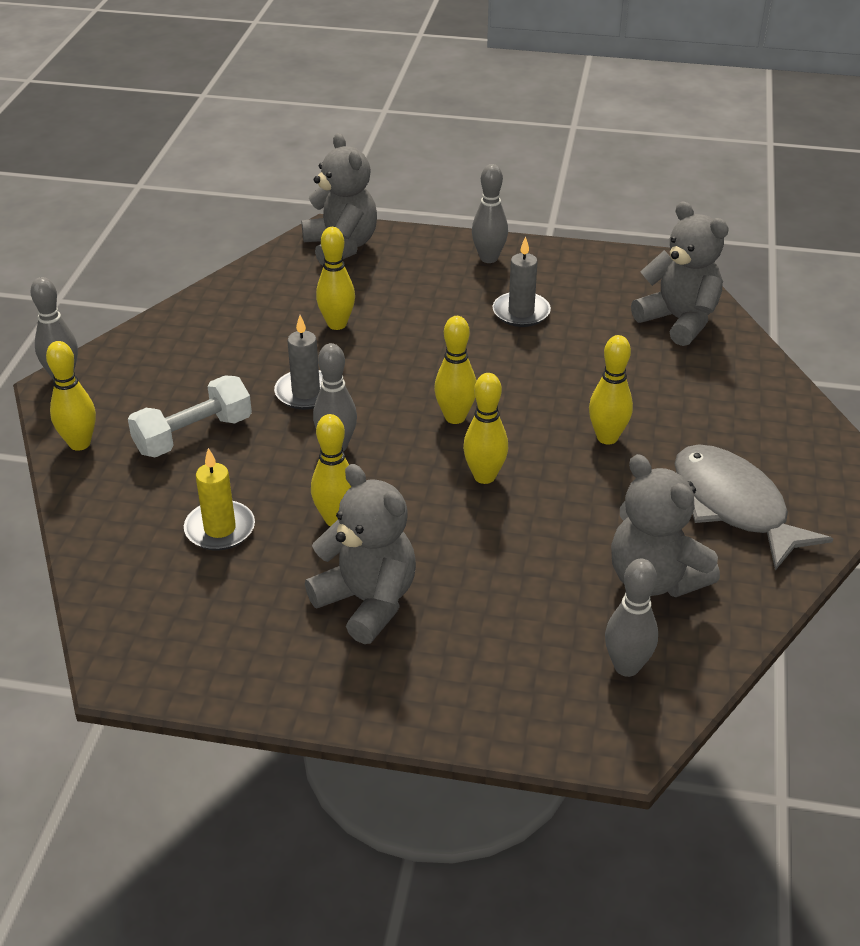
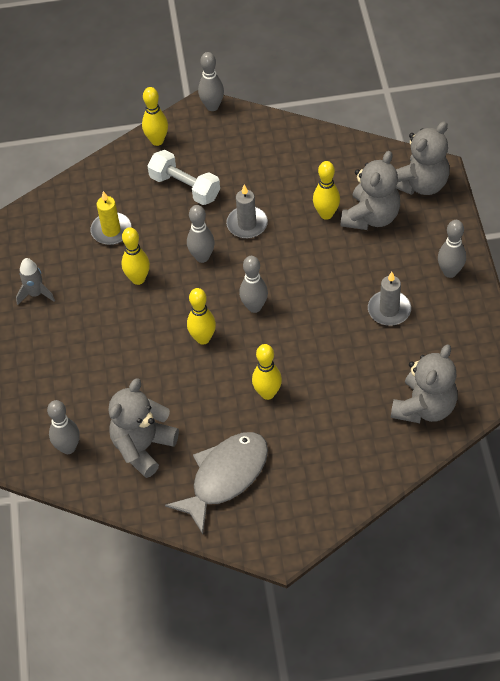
camera: 75 degrees right, 15 degrees up
(291, 646) = (36, 294): none -> grey rocket
(367, 601) = (78, 315): grey teddy bear -> grey teddy bear (371, 217)
(455, 417) = (254, 307): yellow bowling pin -> grey bowling pin

